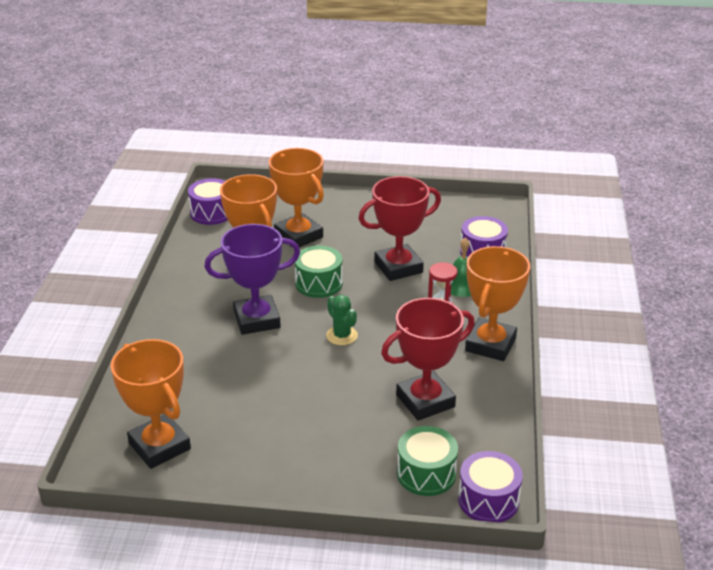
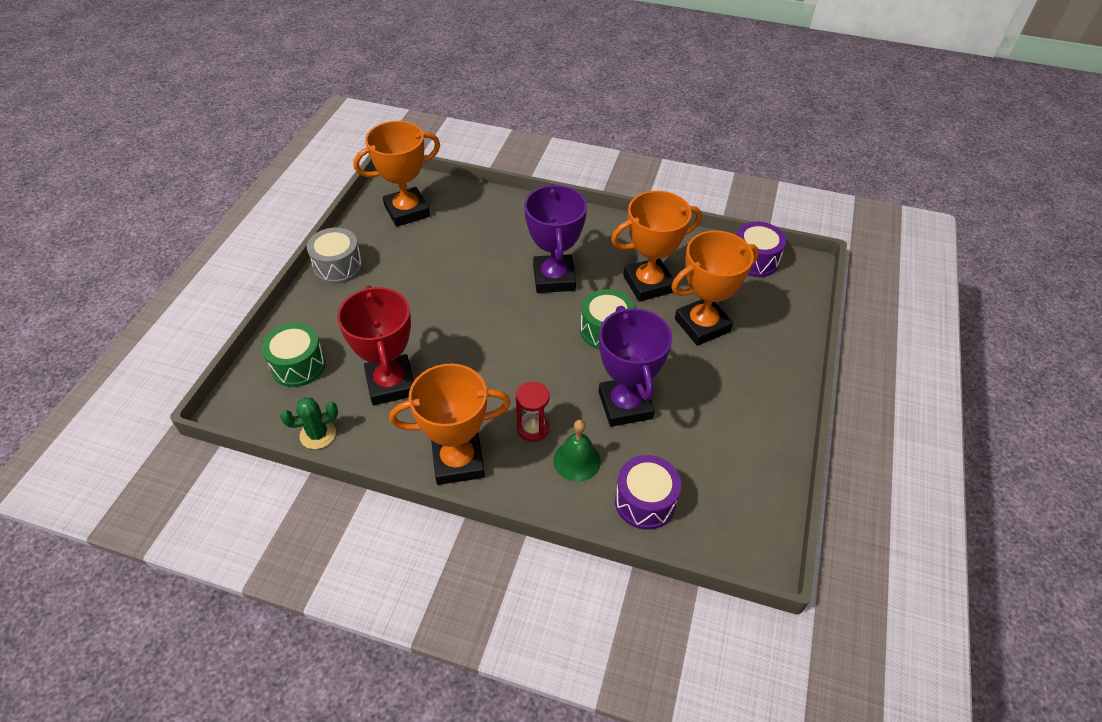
camera: 100 degrees right, 15 degrees up
(269, 483) = (338, 267): none -> grey drum
(342, 336) = (511, 336): green cactus -> green cactus (318, 434)
(398, 267) = (625, 405): red trophy -> purple trophy
(488, 500) = (245, 403): purple drum -> none
(490, 344) = (458, 461): orange trophy -> orange trophy turned 45 degrees counterclockwise

